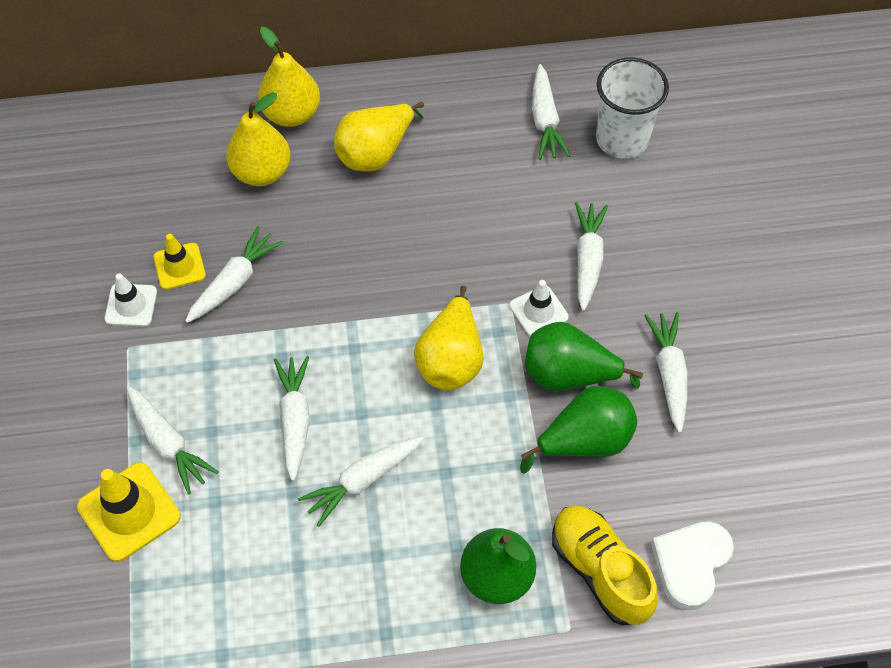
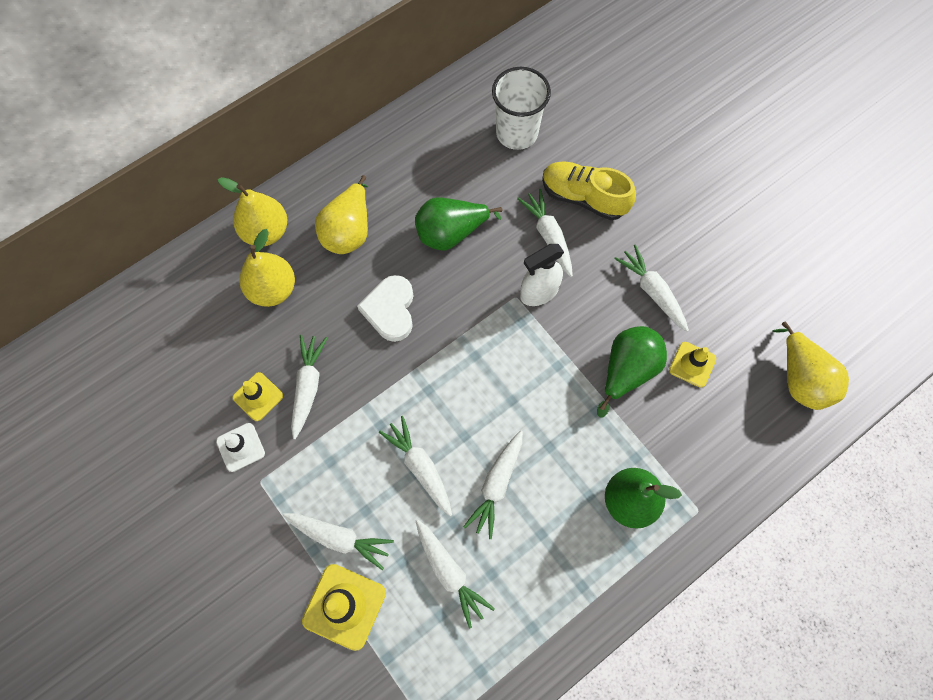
camera: 30 degrees left, 10 degrees up
(451, 359) = (501, 361): yellow pear -> yellow pear (801, 379)
(538, 311) = (539, 292): white traffic cone -> white spray bottle
(545, 120) = (454, 145): white carrot -> white carrot (449, 572)
(569, 375) = (587, 328): green pear -> green pear (451, 233)
(600, 570) = (692, 457): yellow shoe -> yellow shoe (583, 197)
(665, 473) = (692, 364): none -> yellow traffic cone
(690, 564) = (746, 419): white heart -> white heart (390, 310)

